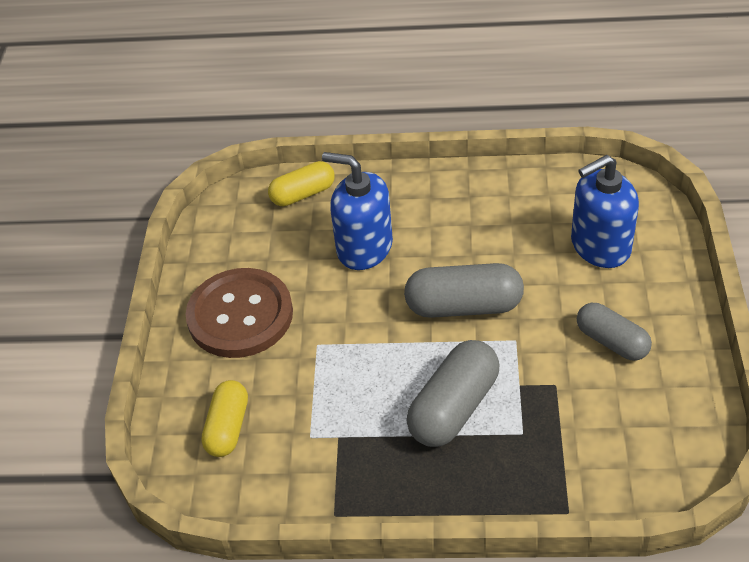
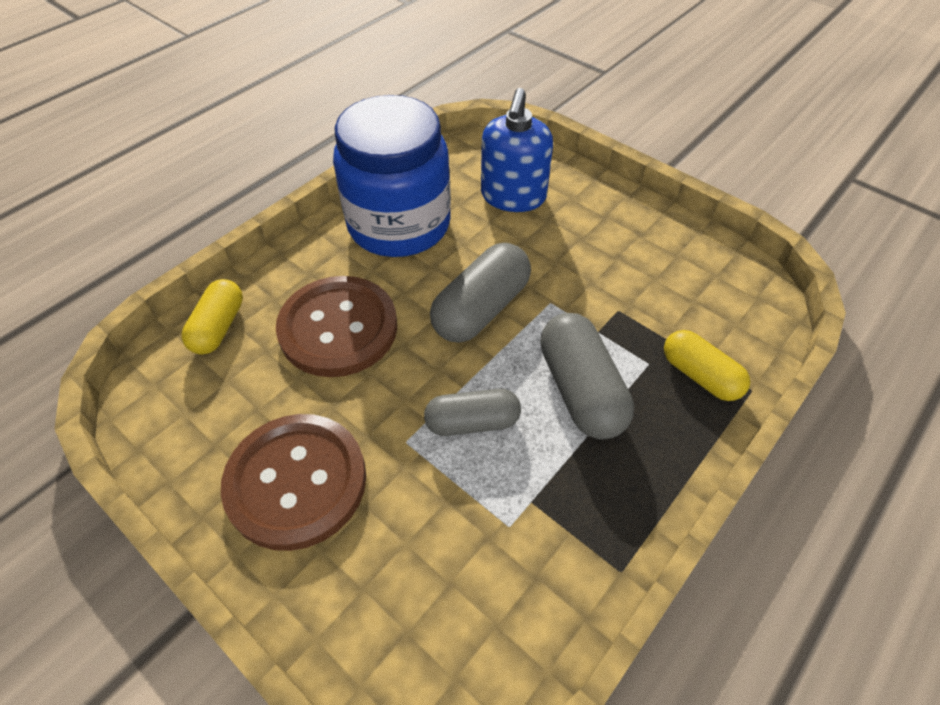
camera: 55 degrees left, 5 degrees up
(228, 427) = (426, 598): yellow capsule -> yellow capsule (700, 375)
(364, 247) = (338, 328): blue soap dispenser -> brown button
(489, 207) = (399, 225): none -> blue jar
(611, 341) = (609, 252): grey capsule -> grey capsule (472, 422)

